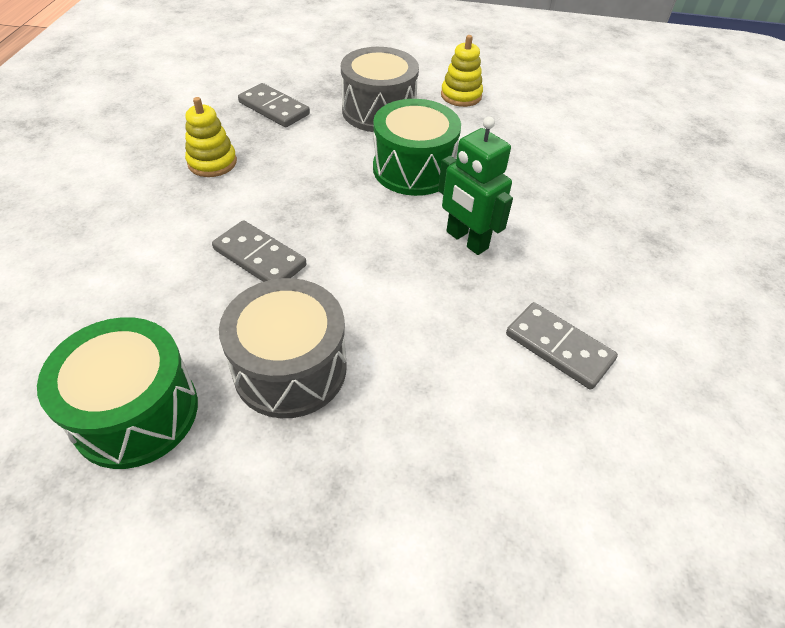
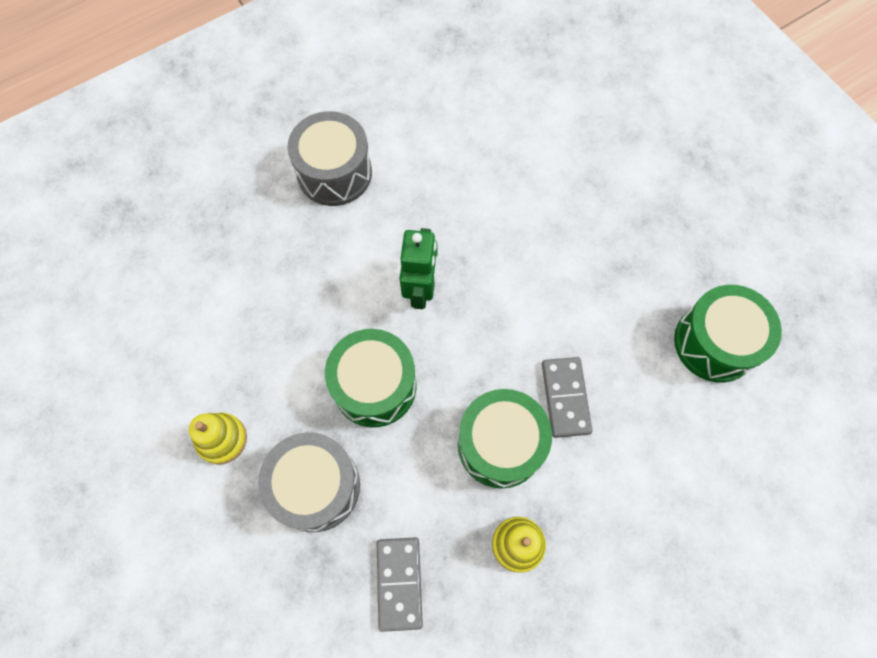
camera: 130 degrees left, 20 degrees up
(282, 198) = (500, 444): none -> green drum
(290, 368) = (615, 298): grey drum -> grey drum (334, 173)
(558, 347) = (462, 184): grey domino -> none

